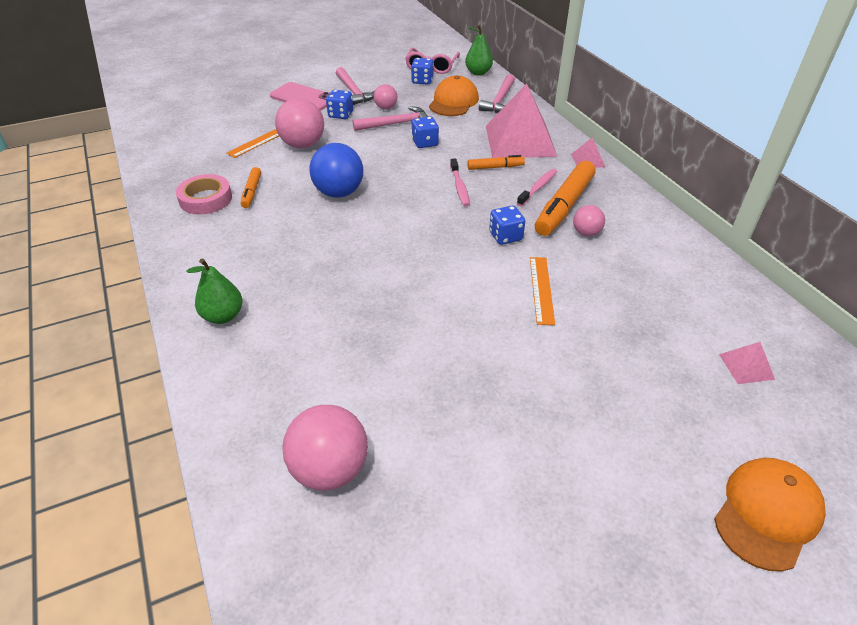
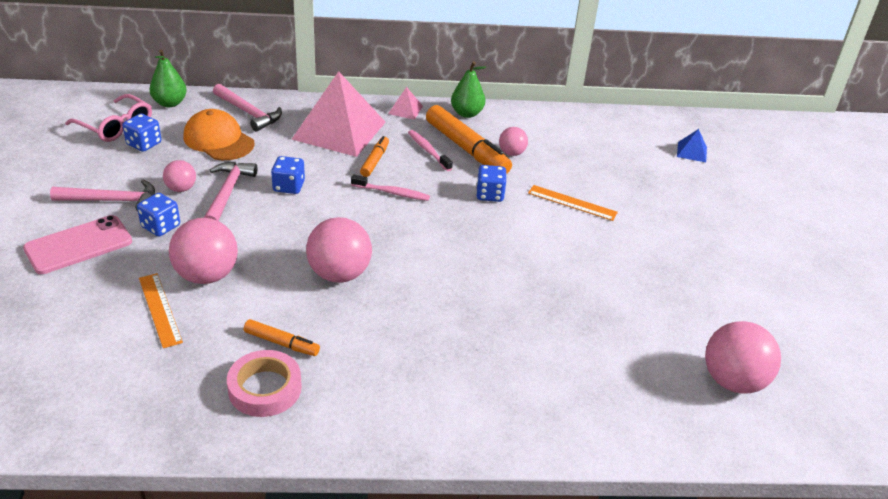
camera: 70 degrees left, 5 degrees down
(223, 316) = (509, 413): green pear -> green pear (467, 113)
(339, 193) = (339, 274): blue ball -> pink ball
(746, 366) = (692, 152): pink pyramid -> blue pyramid
(767, 513) = (808, 199): orange cap -> none

